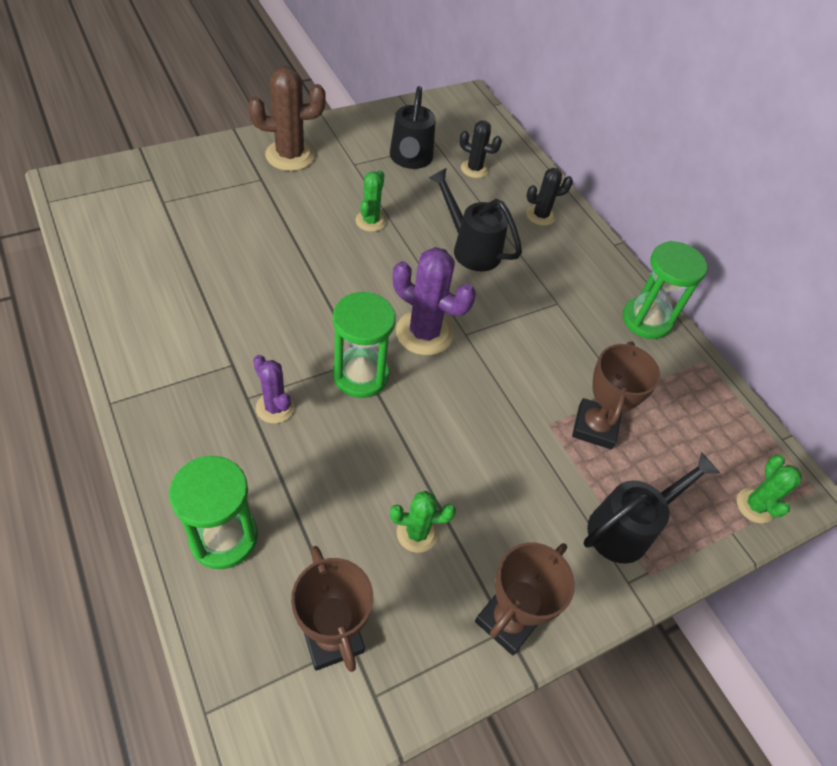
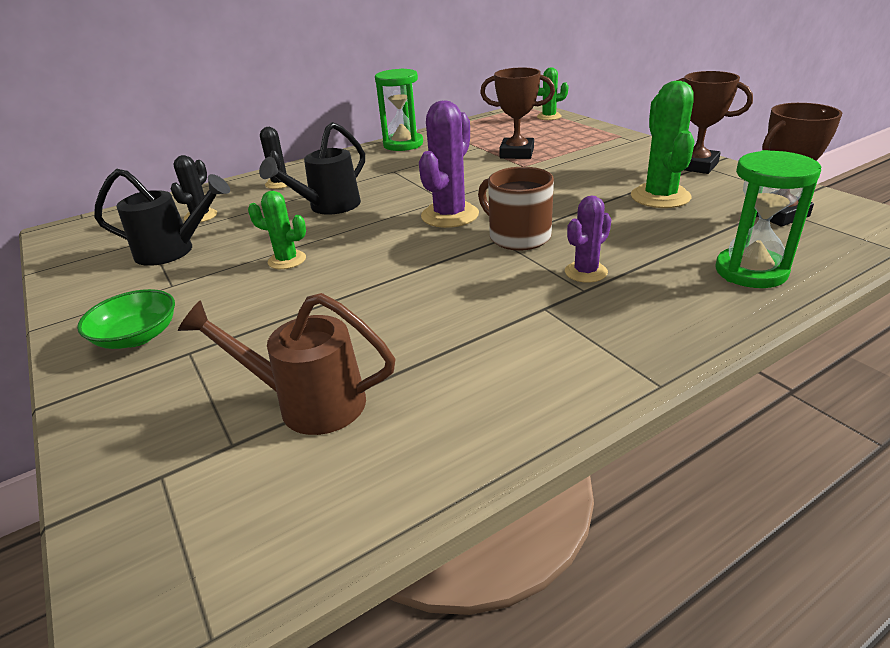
camera: 85 degrees left, 20 degrees down
(182, 231) = (309, 403): none -> brown watering can
(290, 155) = (137, 336): brown cactus -> green bowl
(360, 375) = (517, 236): green hourglass -> brown mug
(417, 533) = (660, 197): green cactus -> green cactus, size x1.68
(627, 528) = (593, 142): black watering can -> none

